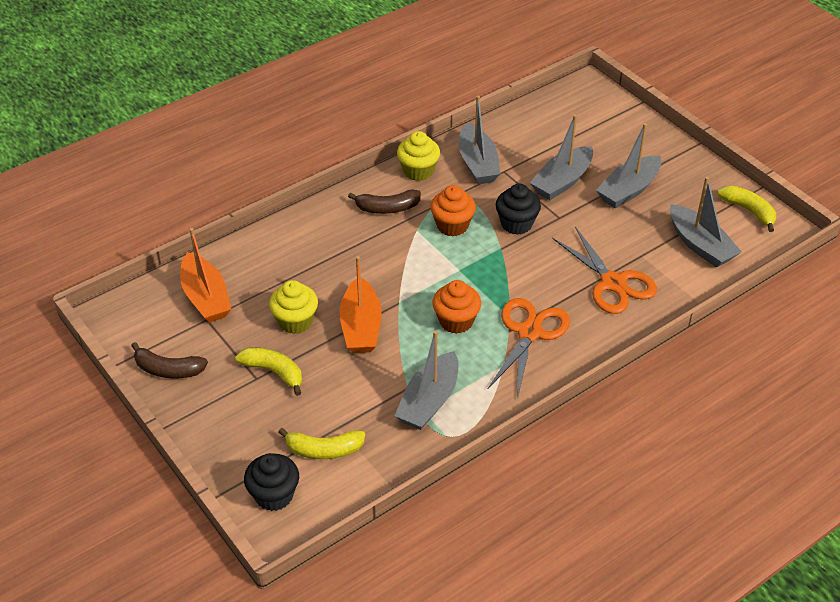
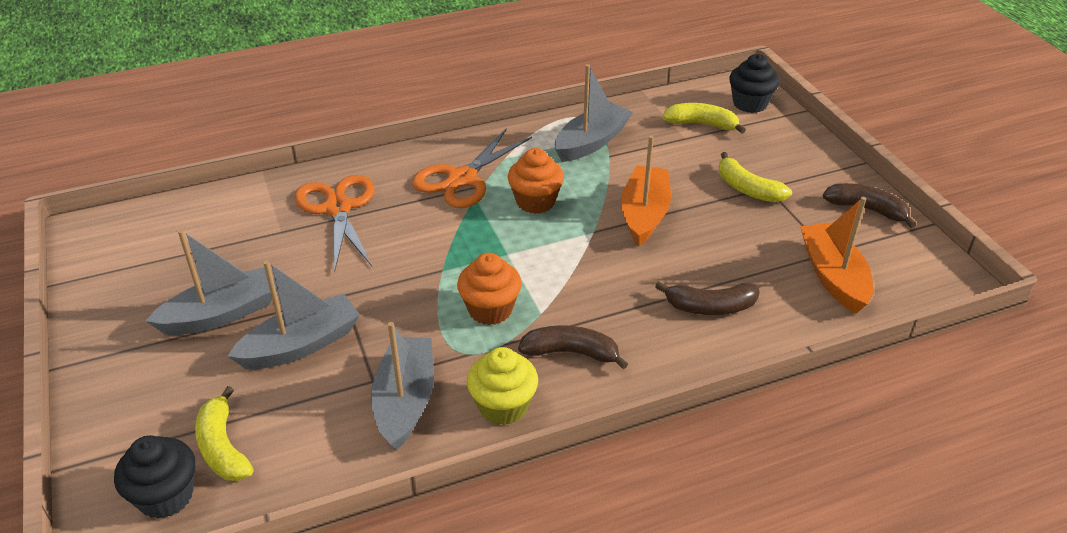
camera: 165 degrees left, 5 degrees down
(295, 321) = (720, 232): yellow cupcake -> none
(298, 256) = (710, 307): none -> brown banana
(516, 224) = (404, 296): black cupcake -> black cupcake (166, 496)
(700, 245) = (203, 229): grey boat -> none
(749, 211) = (101, 258): yellow banana -> yellow banana (223, 447)

